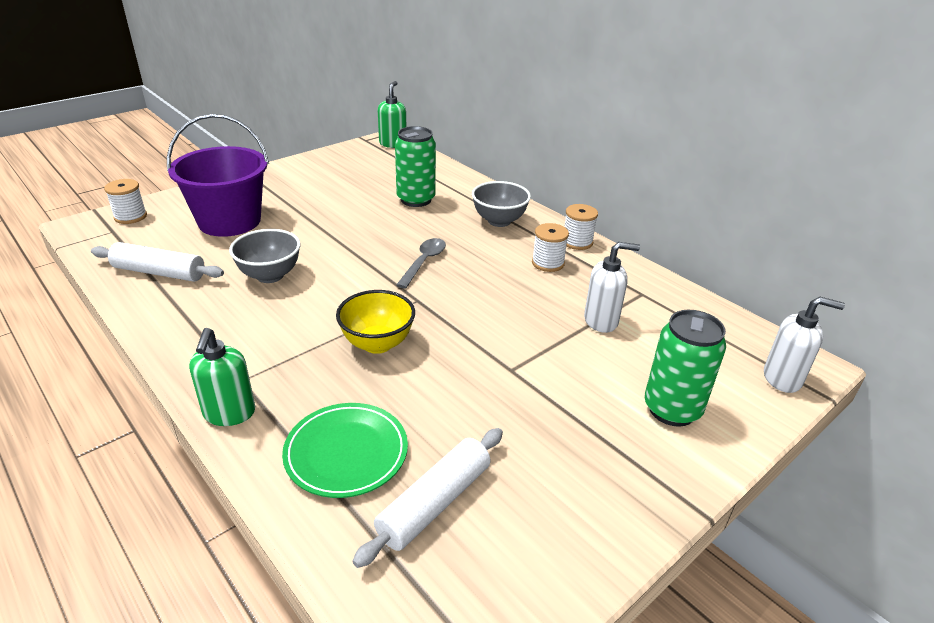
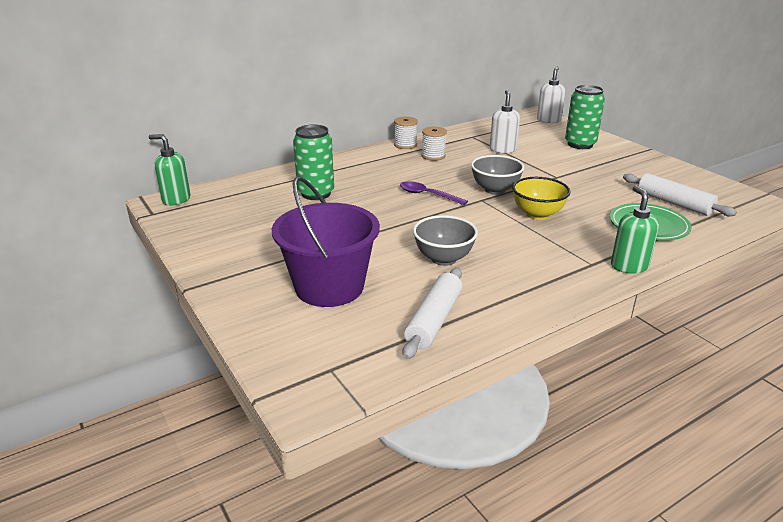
camera: 80 degrees left, 5 degrees down
(130, 216) = (294, 360): white spool -> none
(229, 413) = (629, 266): green soap dispenser -> green soap dispenser turned 105 degrees counterclockwise
(424, 262) = (427, 195): grey spoon -> purple spoon
(499, 221) = (367, 165): grey bowl -> grey bowl (495, 190)

